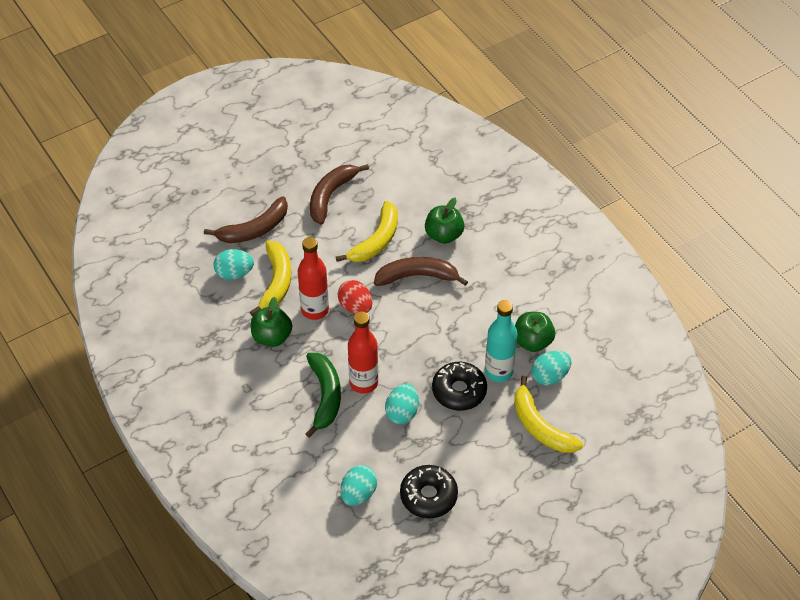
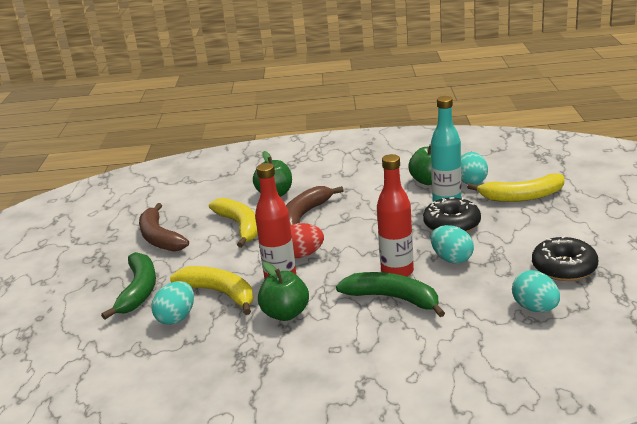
camera: 55 degrees left, 25 degrees down
(254, 229) = (139, 290): brown banana -> green banana

